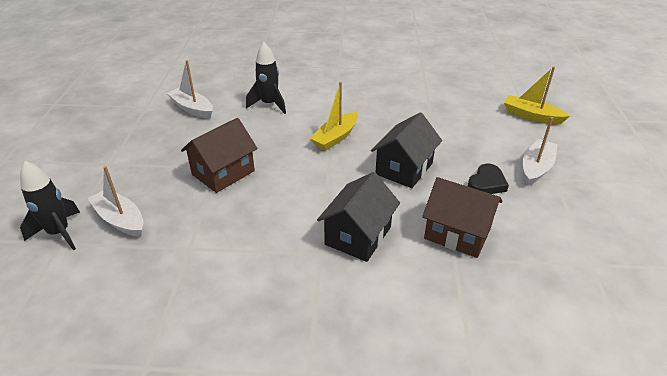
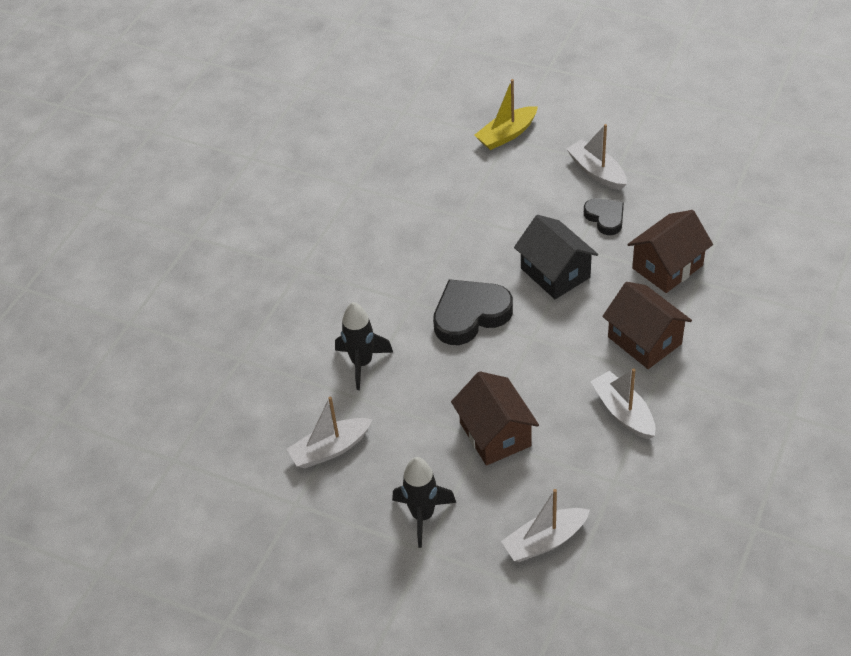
camera: 65 degrees left, 10 degrees up
(59, 233) = (547, 601): black rocket -> black rocket (422, 515)
(268, 238) = (623, 412): none -> white boat
(335, 137) = (470, 315): yellow boat -> black heart
(358, 235) = (644, 340): black house -> brown house

